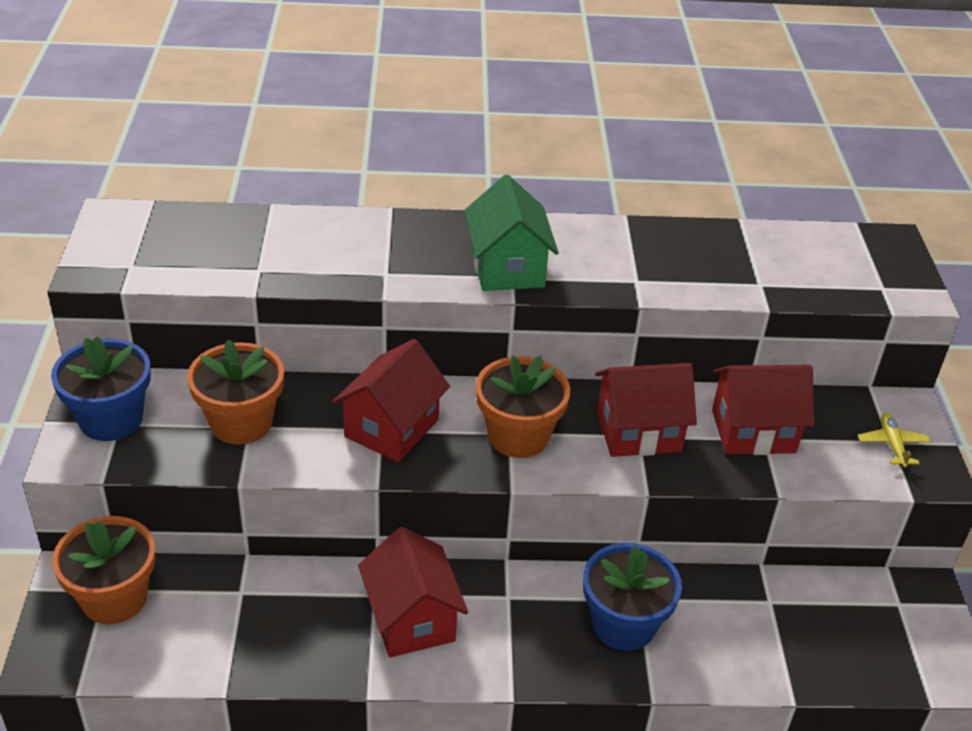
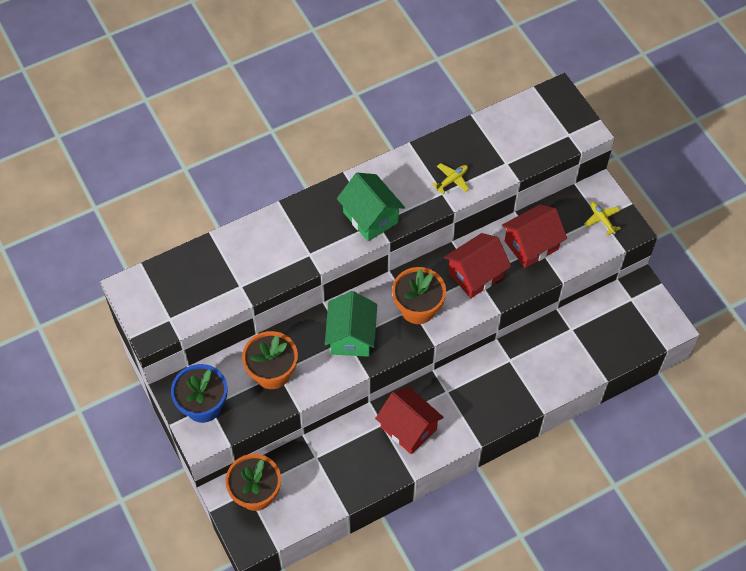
camera: 25 degrees left, 20 degrees up
(391, 428) = (351, 336): red house -> green house
(623, 624) = (509, 378): blue flower pot -> none
(661, 273) = (452, 180): none -> yellow plane

